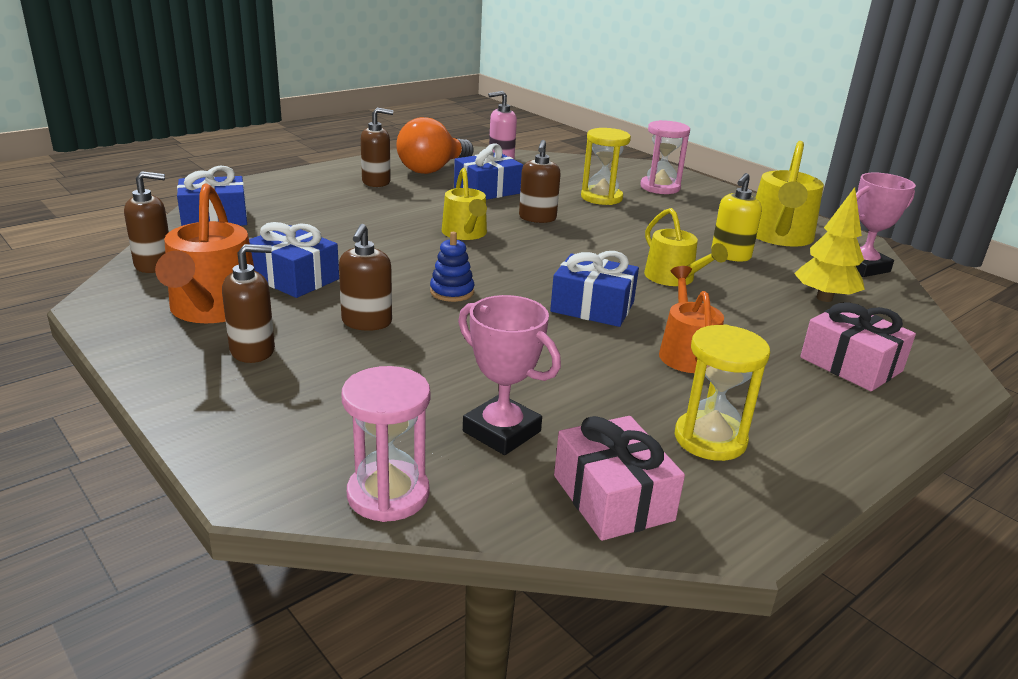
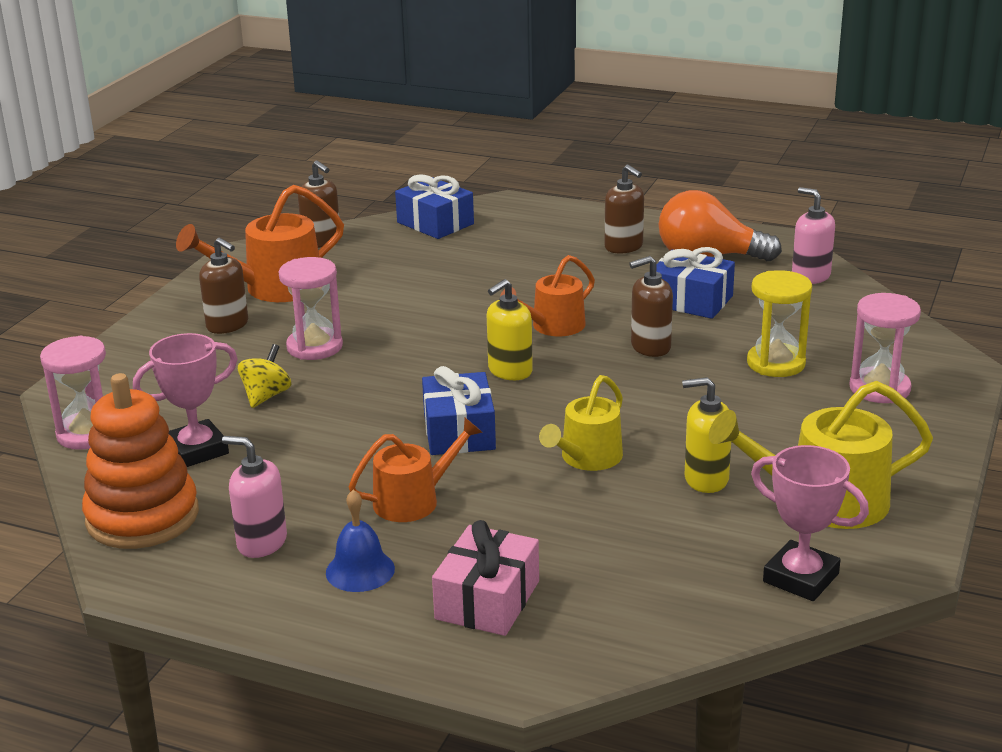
camera: 65 degrees right, 0 degrees up
(294, 278) = (359, 294): blue gift -> none
(366, 322) = (314, 347): brown soap dispenser -> pink hourglass
(433, 368) = (266, 396): none -> yellow spinning top
(452, 292) = (412, 361): blue stacking toy -> none
(465, 233) = (553, 326): yellow watering can -> orange watering can
(501, 431) = (197, 450): pink trophy -> pink trophy turned 45 degrees clockwise
(516, 265) = (510, 371): none -> yellow soap dispenser
(613, 498) = (142, 517): pink gift -> orange stacking toy
(710, 439) = (261, 543): yellow hourglass -> pink soap dispenser
(783, 403) = (360, 570): none -> blue bell
(824, 298) = (654, 561): yellow tree -> none

